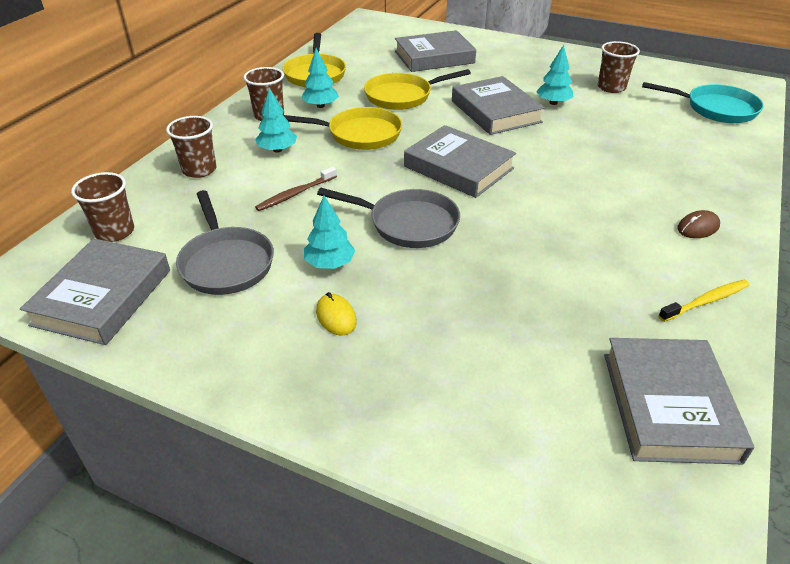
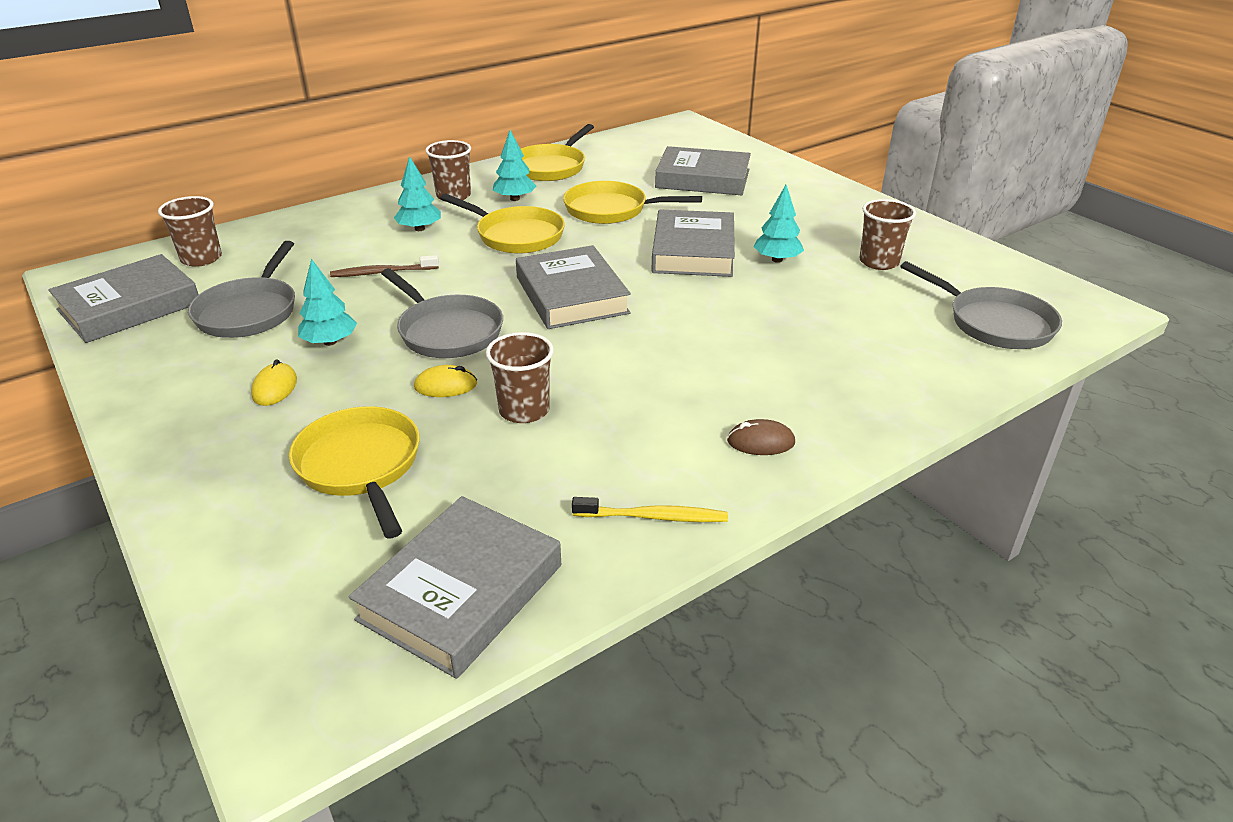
camera: 30 degrees right, 5 degrees down
(199, 170) = (330, 227): brown cup -> brown cup (524, 410)
(462, 265) = (446, 385): none -> yellow mouse
(485, 349) = (361, 466): none -> yellow pan
(716, 109) = (994, 323): turquoise pan -> grey pan

